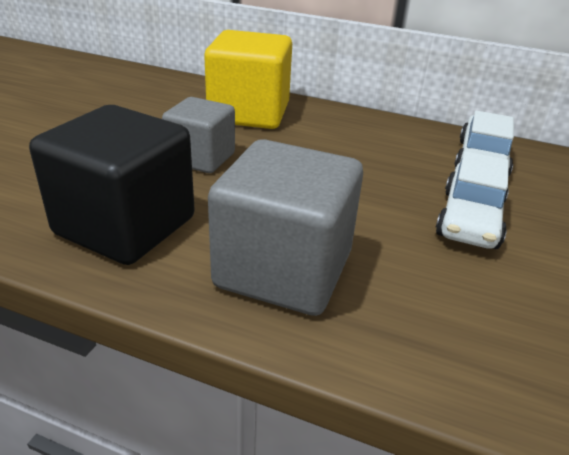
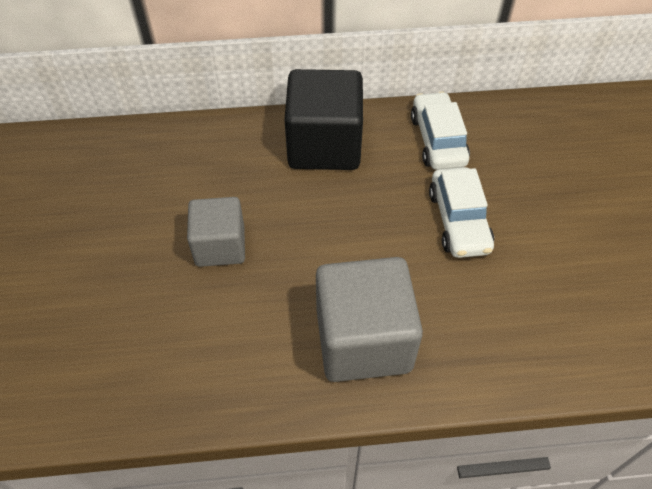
camera: 25 degrees left, 20 degrees up
(125, 226) = (222, 355): black cube -> black cube (324, 145)
(249, 113) = (216, 160): yellow cube -> none

